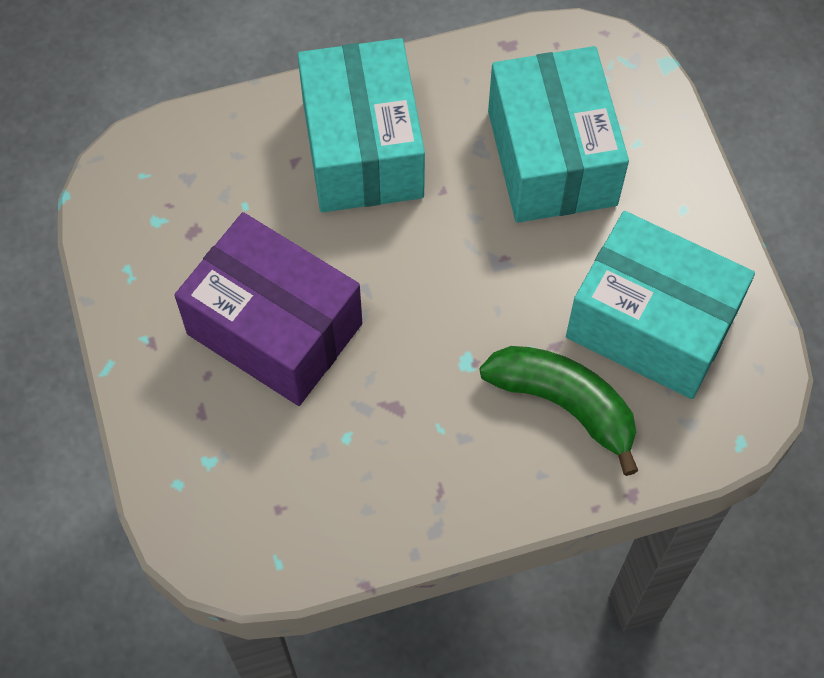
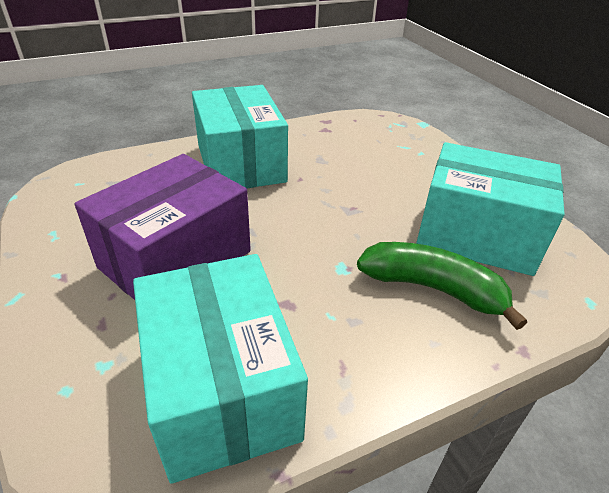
camera: 10 degrees left, 25 degrees down
(274, 329) = (175, 259): purple box -> purple box turned 75 degrees counterclockwise
(552, 158) = (369, 161): turquoise box -> turquoise box (222, 389)

